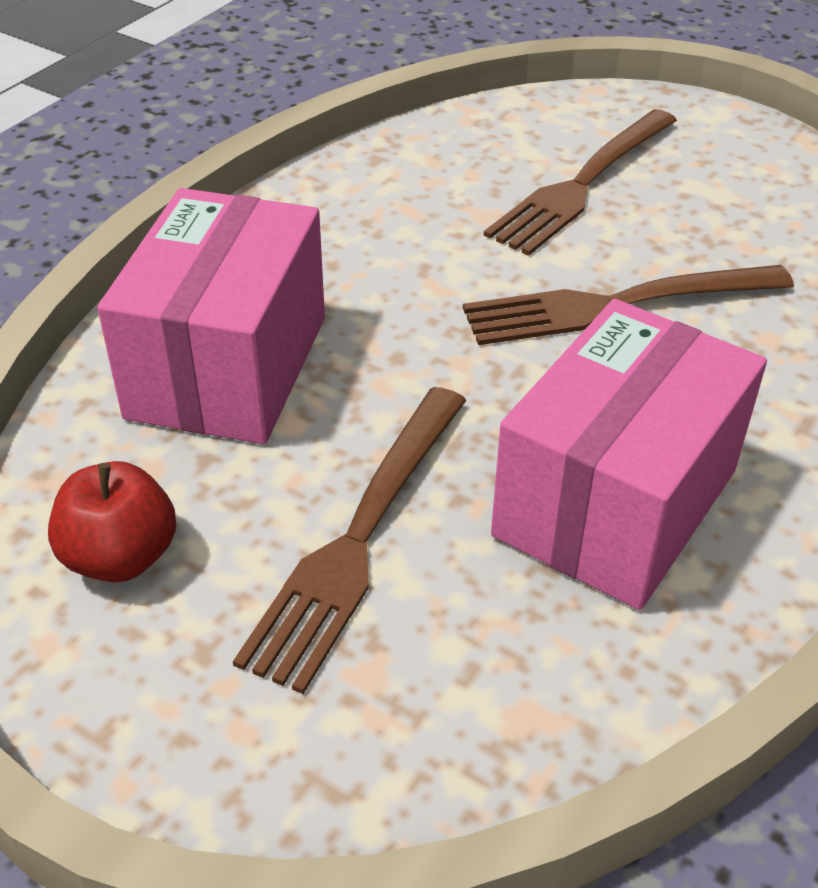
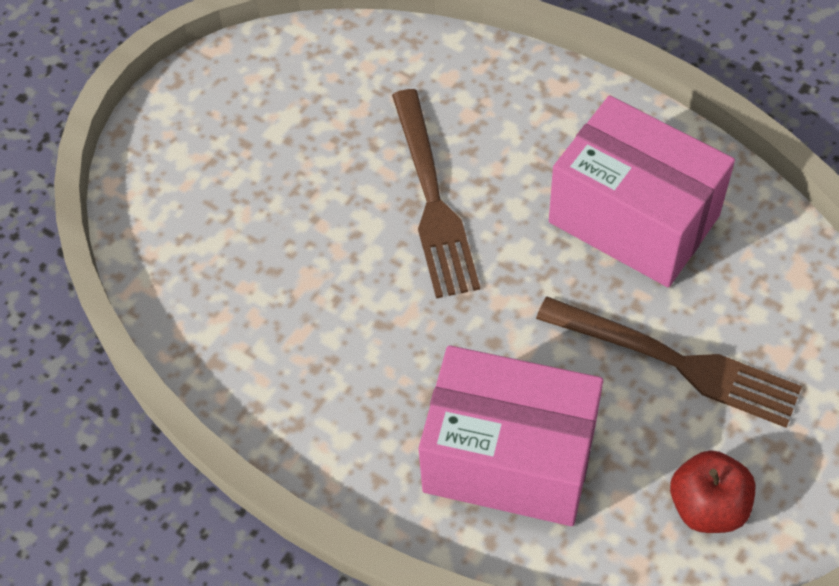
camera: 85 degrees left, 15 degrees up
(582, 185) = (270, 208): brown fork -> none

